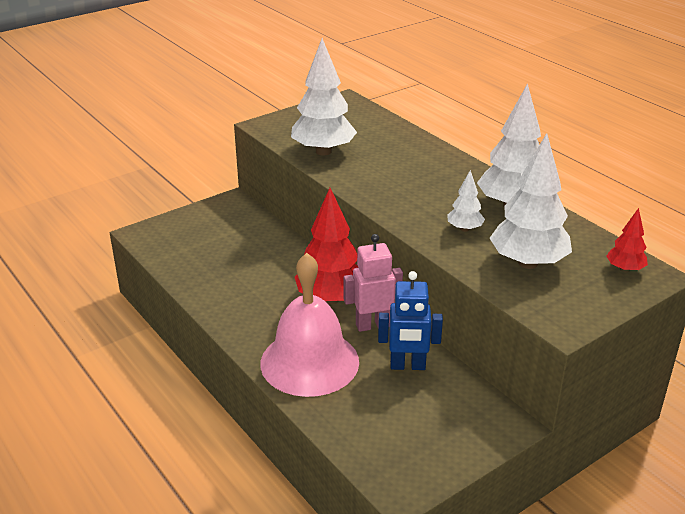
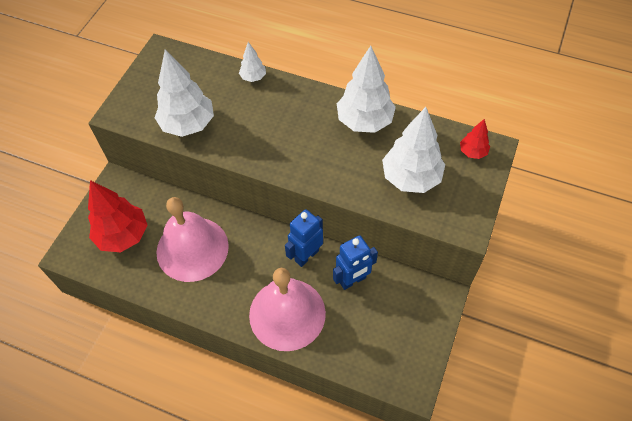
camera: 30 degrees left, 25 degrees up
(259, 274) = (192, 248): none -> pink bell
(331, 299) = (261, 245): red tree -> red tree (123, 235)
(372, 325) = (306, 255): pink robot -> blue robot
(464, 229) = (348, 163): white tree -> white tree (253, 77)

